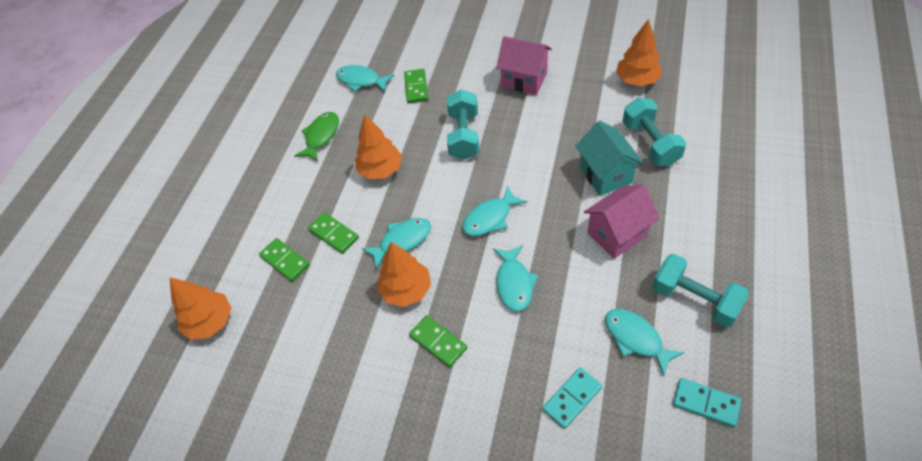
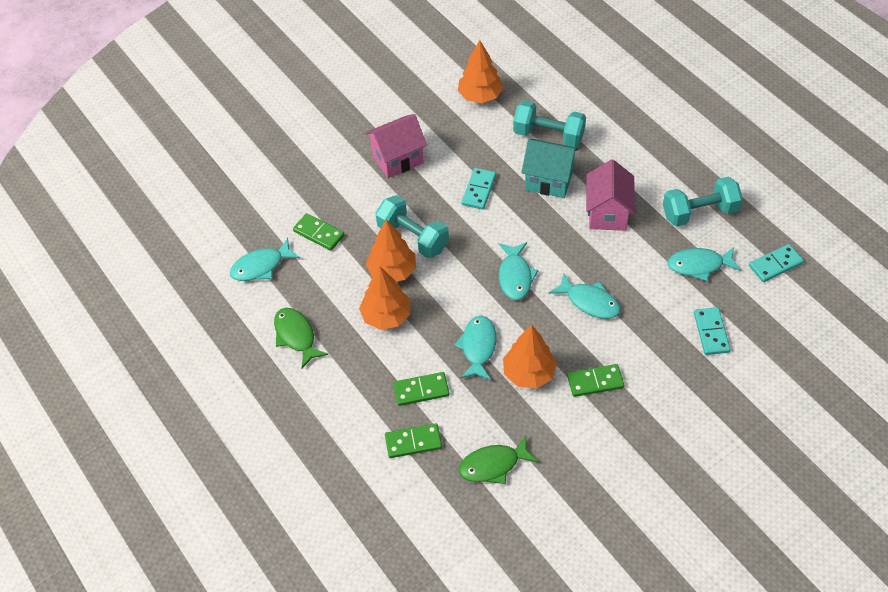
camera: 55 degrees left, 0 degrees up
(210, 322) = (423, 533): orange tree -> orange tree (392, 271)
(302, 325) = (493, 465): none -> green fish
(547, 141) = (478, 190): none -> turquoise domino

